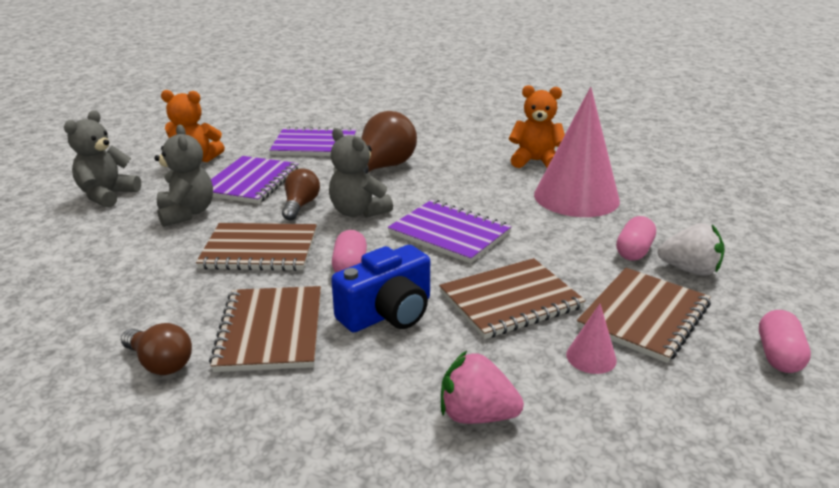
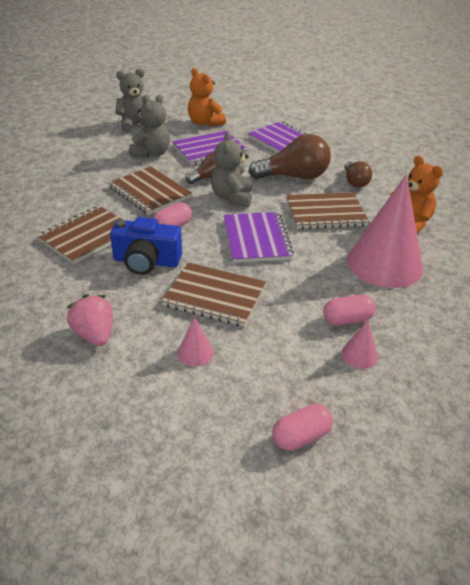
camera: 45 degrees right, 10 degrees up
(160, 363) = (30, 223): brown light bulb -> brown light bulb (355, 182)
(644, 316) = (269, 356): brown notebook -> brown notebook (325, 213)
(689, 270) = (359, 355): white strawberry -> pink cone

